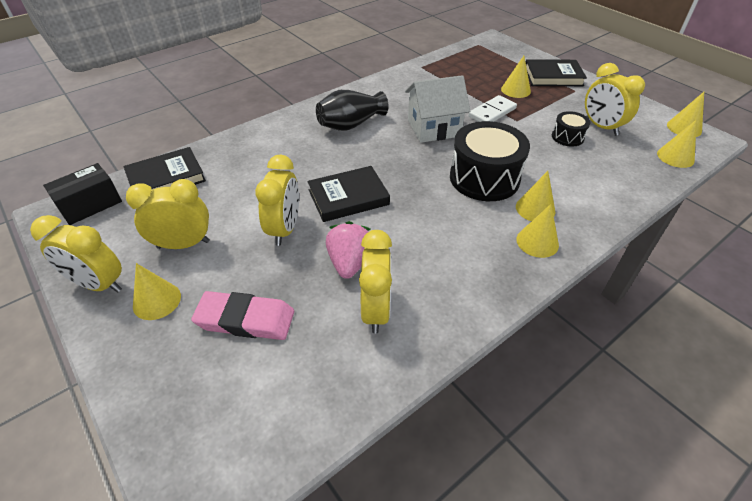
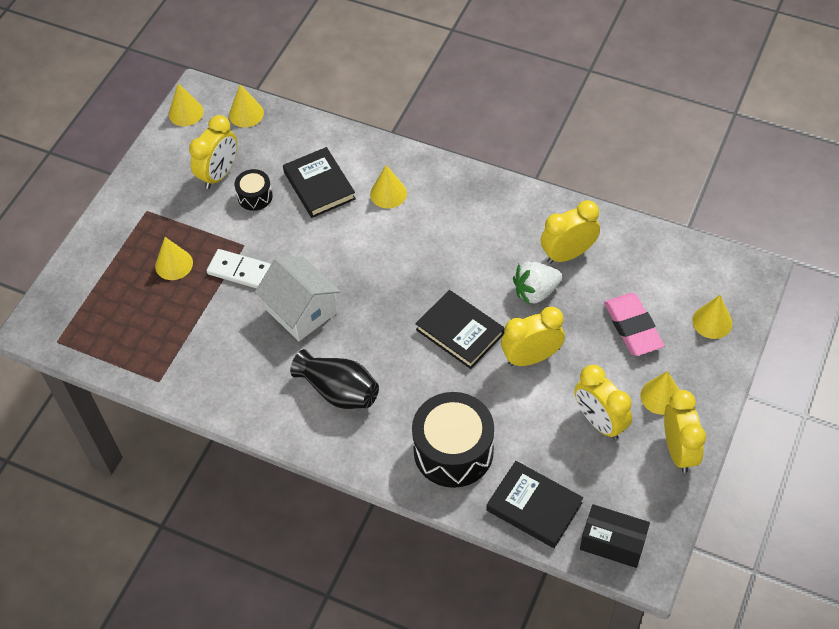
camera: 115 degrees left, 10 degrees up
(349, 263) = (535, 292): pink strawberry -> white strawberry
(484, 178) = (366, 241): black drum -> black drum (453, 451)
(537, 242) = (430, 182): yellow cone -> yellow cone (712, 322)
(553, 77) = (120, 238): black book -> black book (319, 185)

